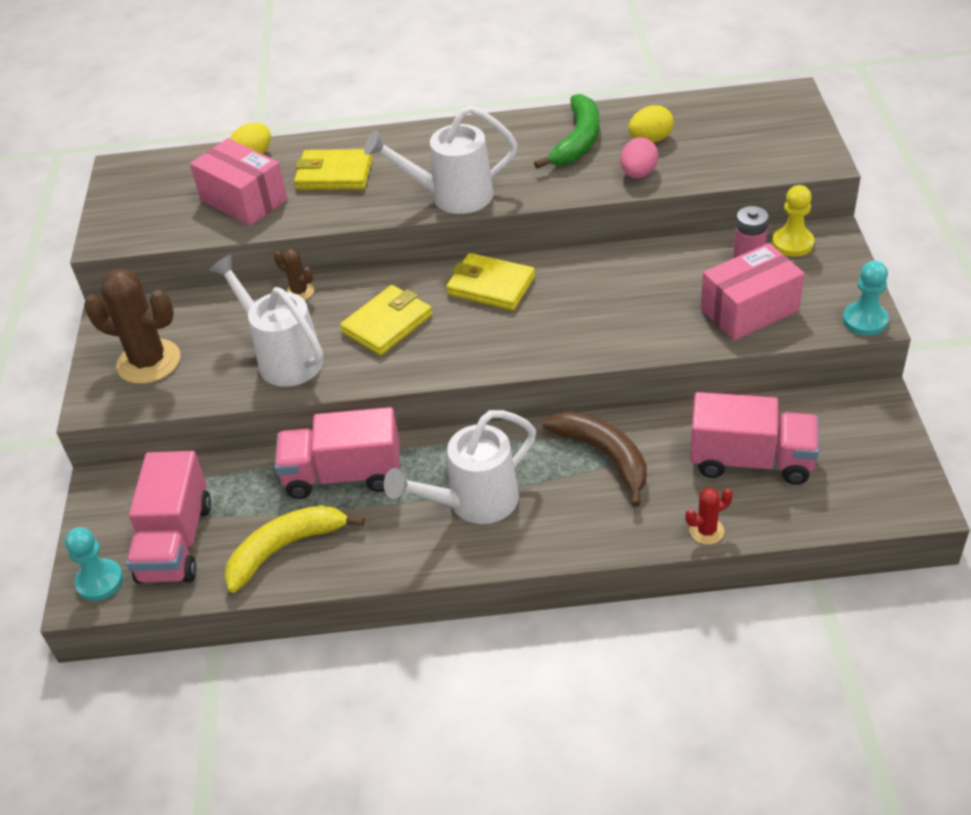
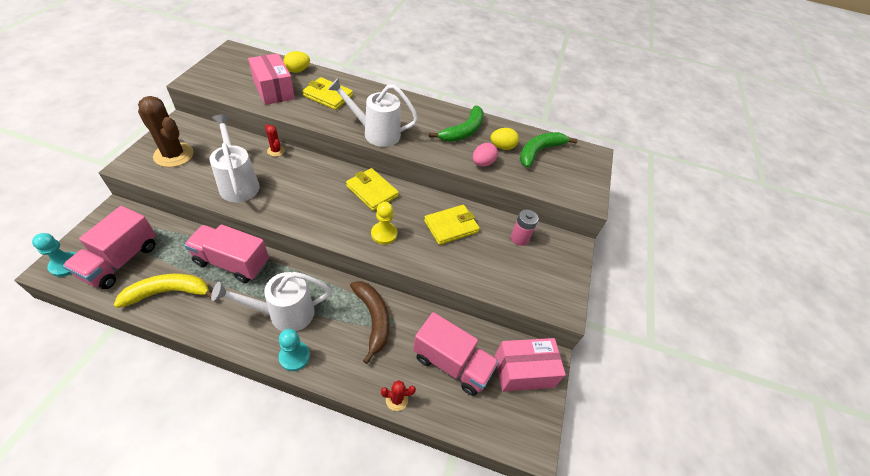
camera: 10 degrees right, 5 degrees up
(299, 292) = (276, 151): brown cactus -> red cactus
(387, 324) = (304, 188): yellow wallet -> yellow wallet (451, 226)
(708, 124) = (539, 151): none -> green banana
(749, 310) = (500, 271): pink box -> pink box (524, 371)
(792, 243) = (550, 240): yellow pawn -> yellow pawn (384, 234)
(865, 320) = (563, 309): turquoise pawn -> turquoise pawn (294, 356)

